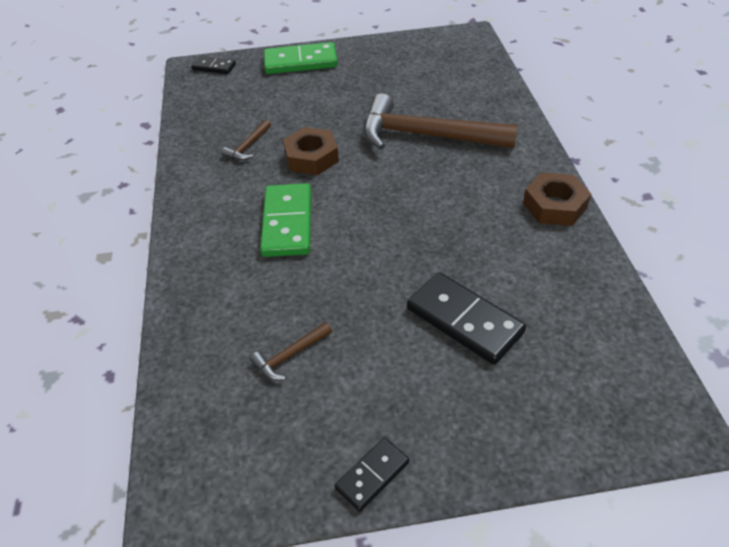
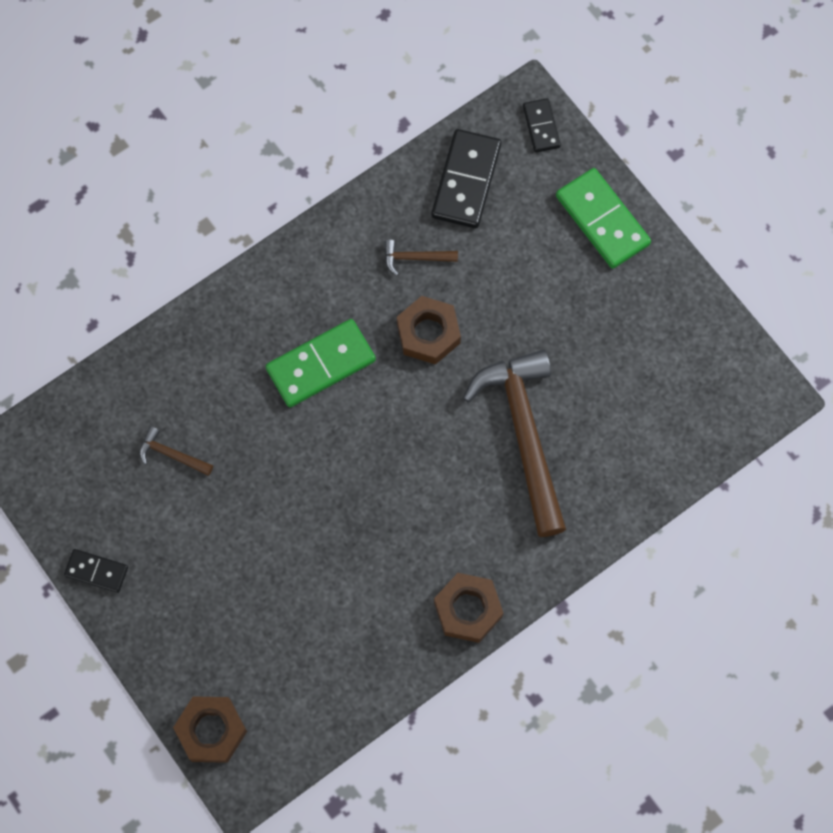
camera: 60 degrees right, 25 degrees up
(464, 320) = (274, 579): black domino -> black domino (466, 181)
(608, 432) = (211, 731): none -> brown nut

